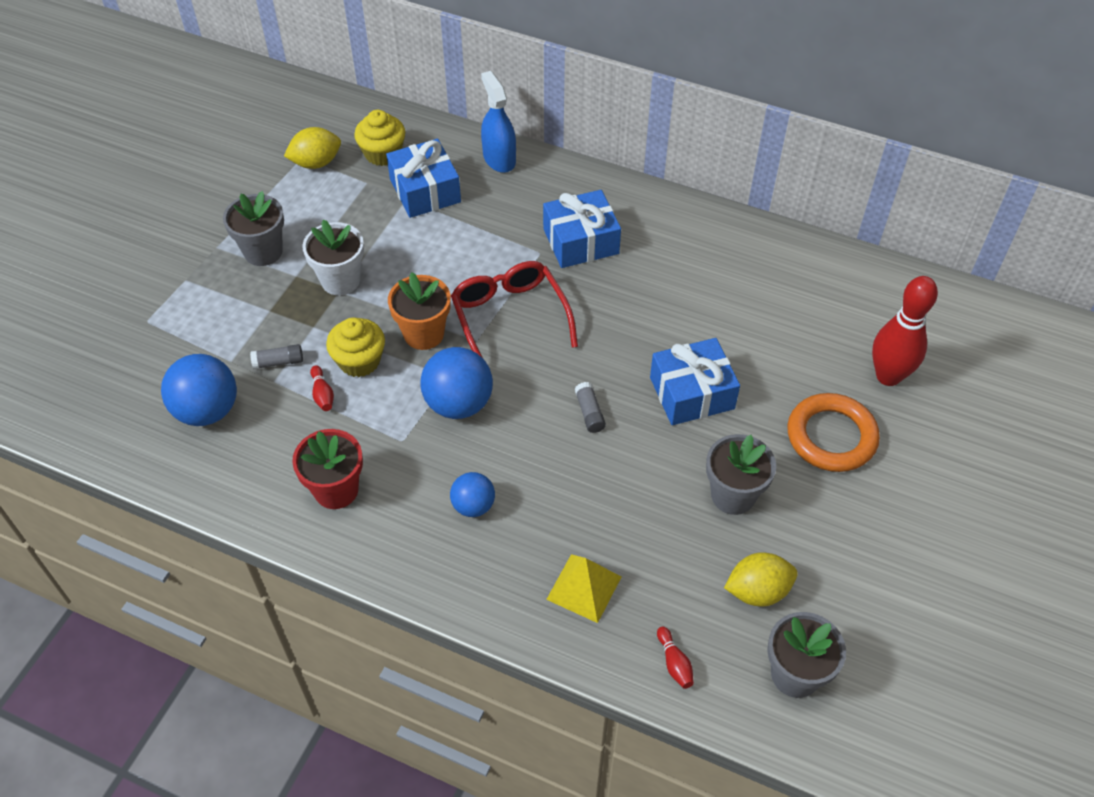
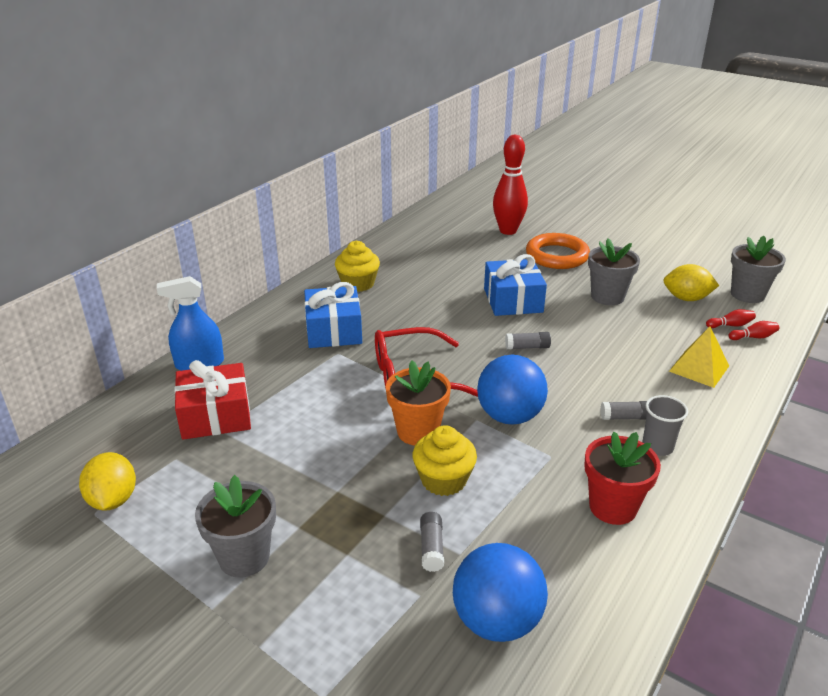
camera: 80 degrees left, 20 degrees down
(322, 394) = (485, 511): red bowling pin -> red bowling pin (730, 325)
(340, 280) = (321, 488): white flower pot -> none
(382, 153) = (136, 442): yellow cupcake -> yellow cupcake (358, 284)
(425, 191) = (215, 415): blue gift -> red gift
(428, 532) = (657, 447): none -> grey cup
(473, 506) = (625, 417): blue ball -> grey glue stick
(757, 591) = (686, 298): yellow lemon -> yellow lemon turned 75 degrees counterclockwise

